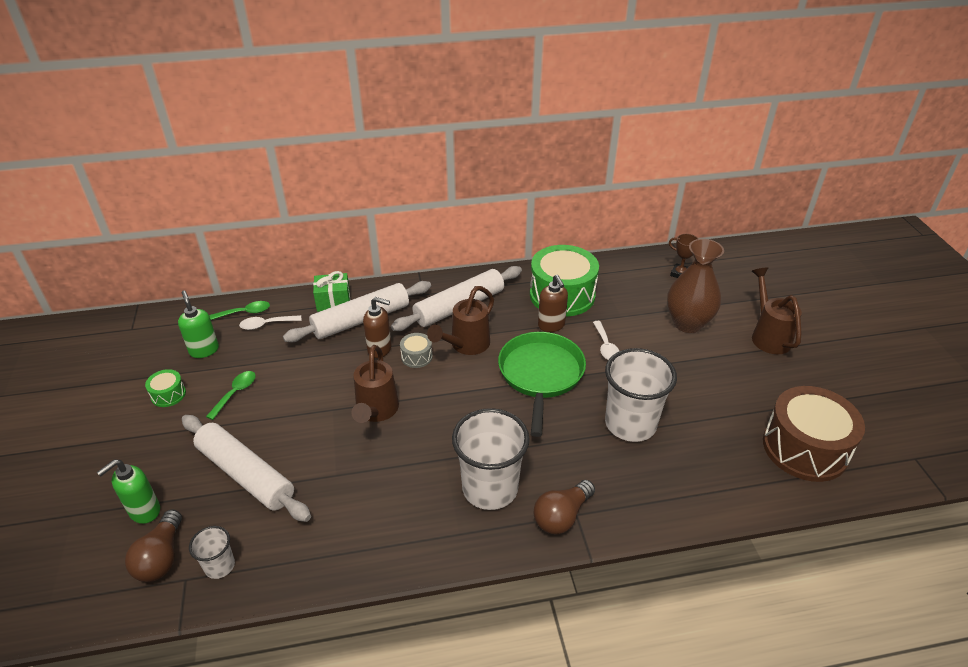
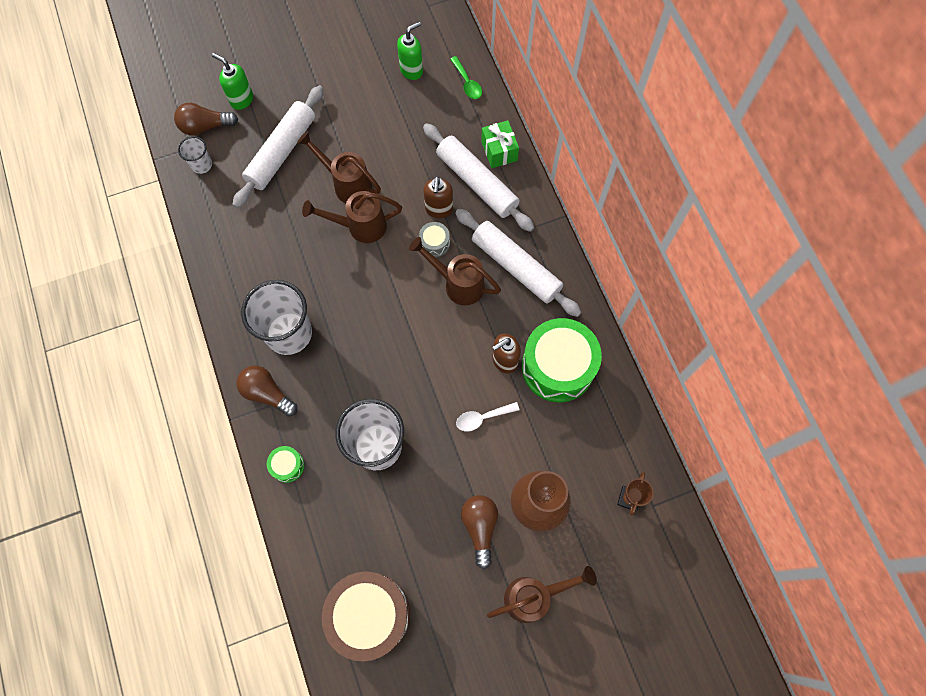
camera: 80 degrees right, 30 degrees up
(168, 394) = (355, 66): green drum -> green drum (287, 466)
(235, 393) = (364, 113): green spoon -> none
(266, 324) = (454, 106): white spoon -> none
(318, 417) = (347, 184): none -> brown watering can
(540, 375) = (429, 358): green pan -> none
(710, 360) = (480, 527): none -> brown light bulb

